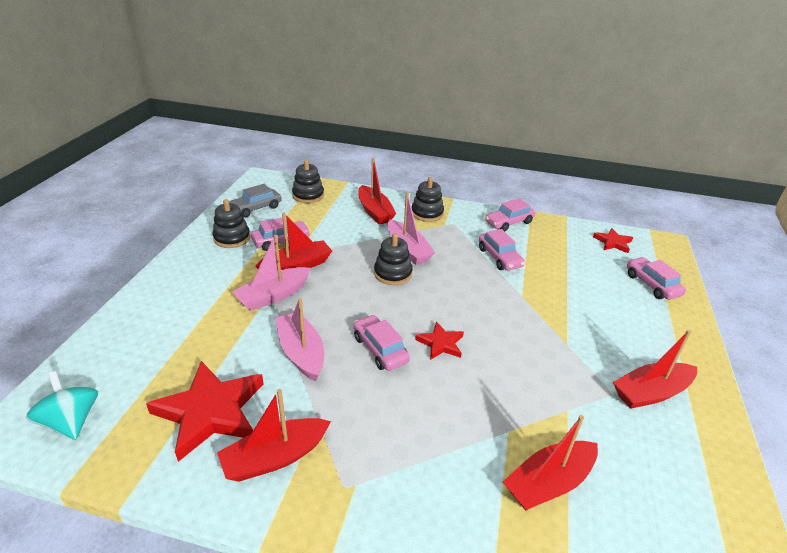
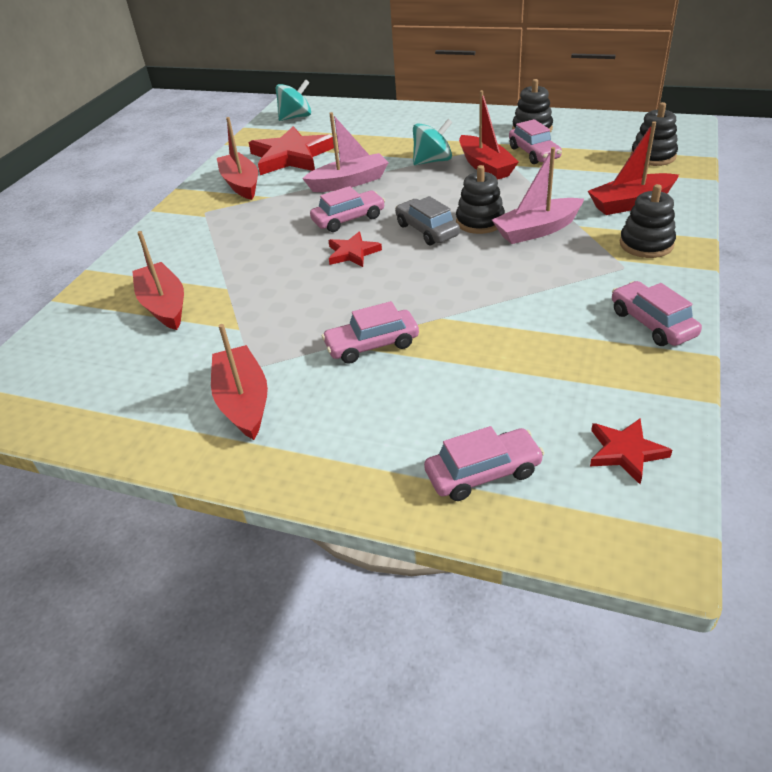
camera: 100 degrees right, 5 degrees up
(255, 208) = (602, 131): grey car -> grey car (427, 230)
(273, 296) = (432, 161): pink boat -> turquoise spinning top
(499, 257) = (535, 305): pink car -> pink car (372, 345)

